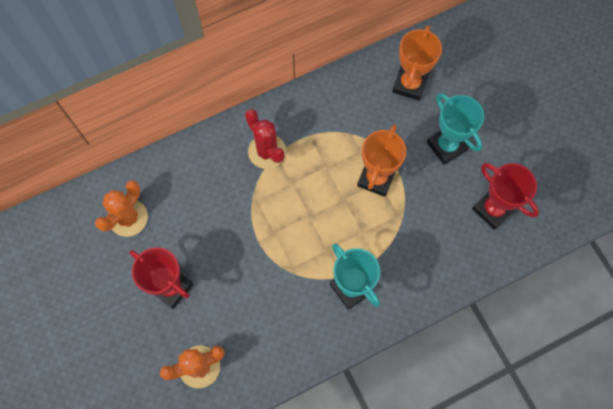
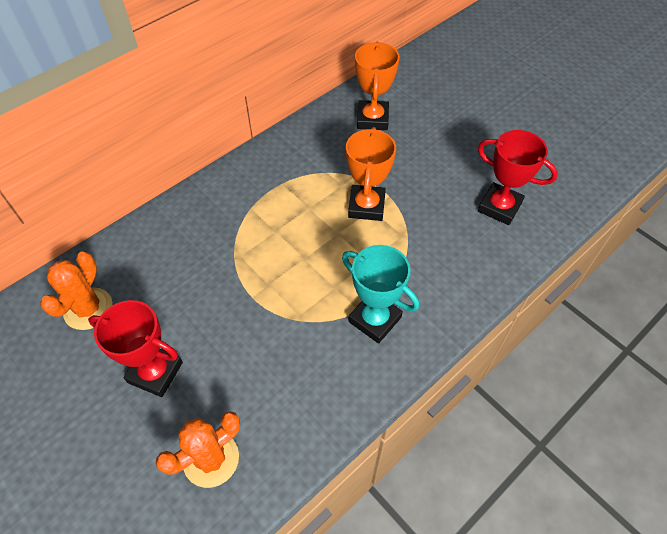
camera: 15 degrees left, 15 degrees down
(267, 151) = (239, 207): red cactus -> none
(446, 146) = (429, 162): turquoise trophy -> none

